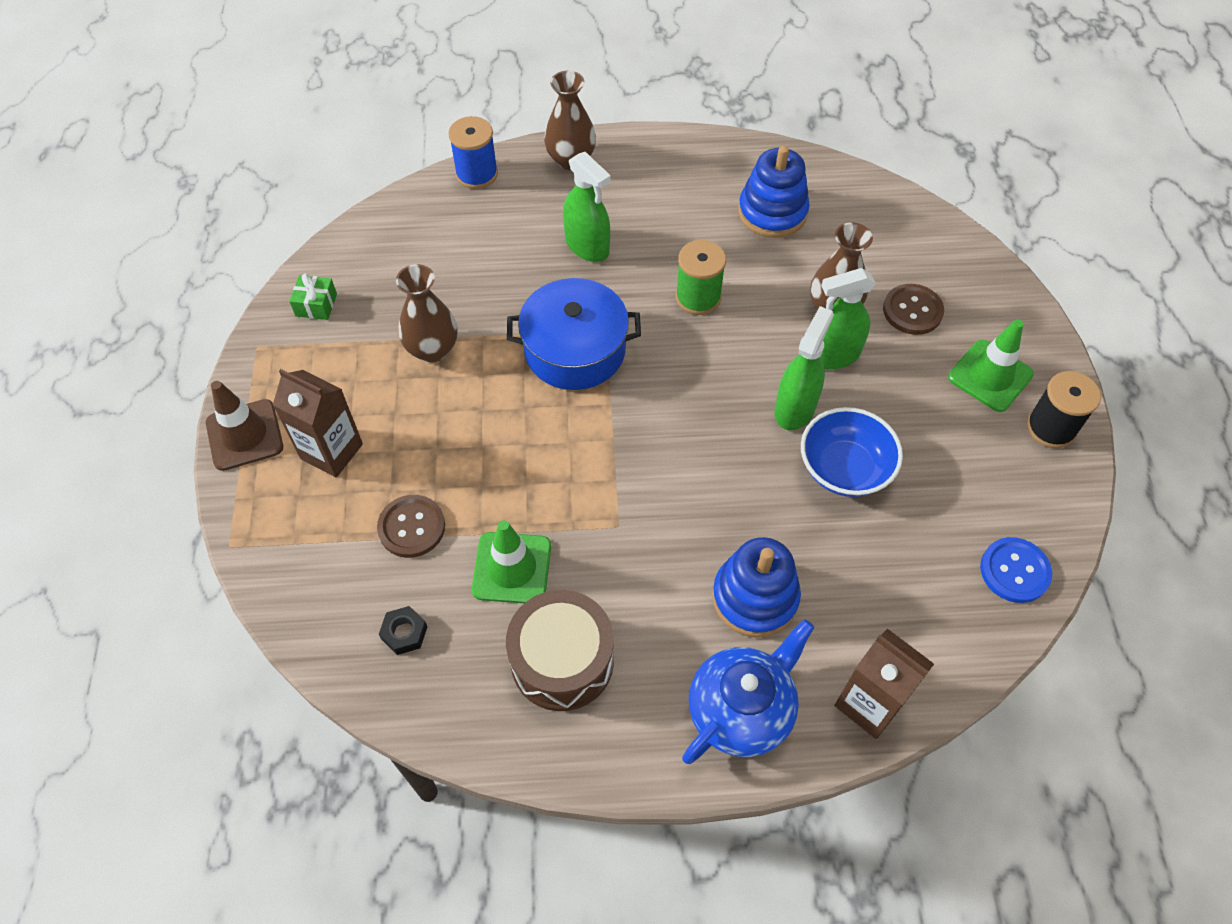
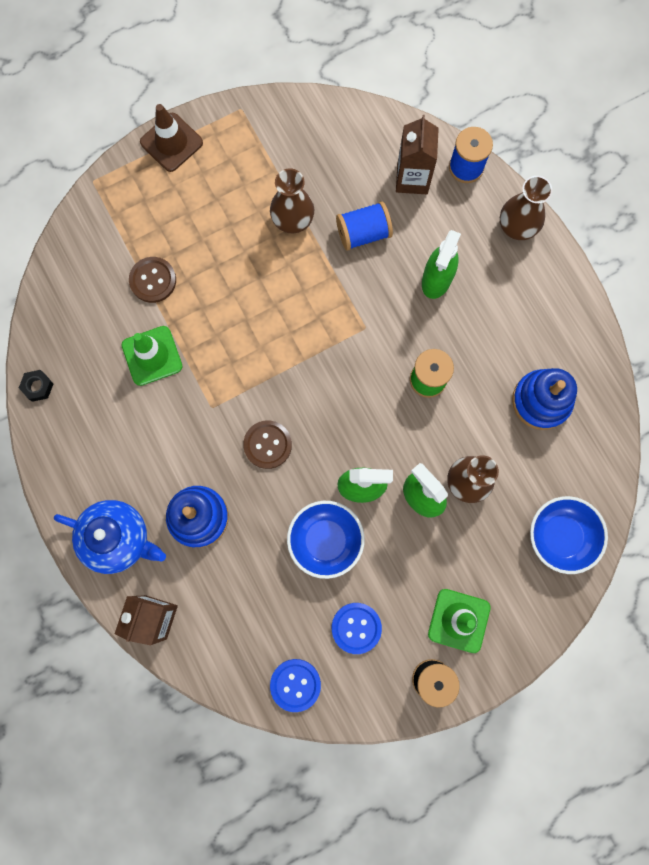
camera: 65 degrees right, 20 degrees up
(316, 305) = (292, 125): green gift -> none
(331, 451) = (184, 202): brown carton -> brown carton (412, 178)
(404, 633) = (81, 314): black nut -> black nut (38, 387)
(492, 289) = (363, 233): none -> blue spool
(562, 660) = (104, 416): brown drum -> none
(575, 350) = (338, 315): blue pot -> none
(912, 311) = (494, 542): brown button -> brown button (267, 445)
(928, 252) = (561, 536): none -> blue bowl
(964, 478) = (356, 628): none -> blue button

